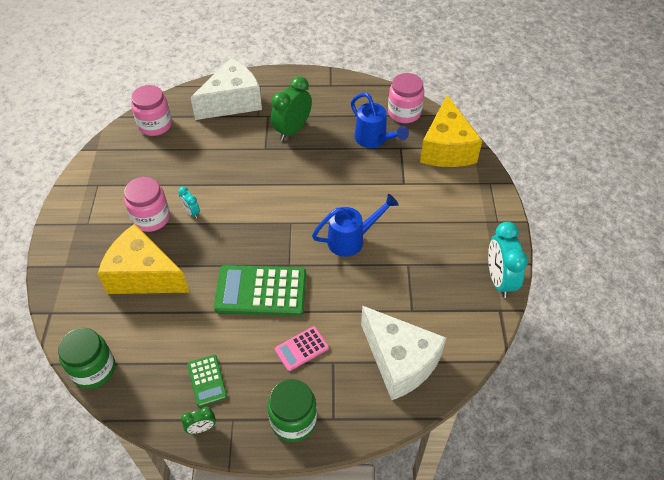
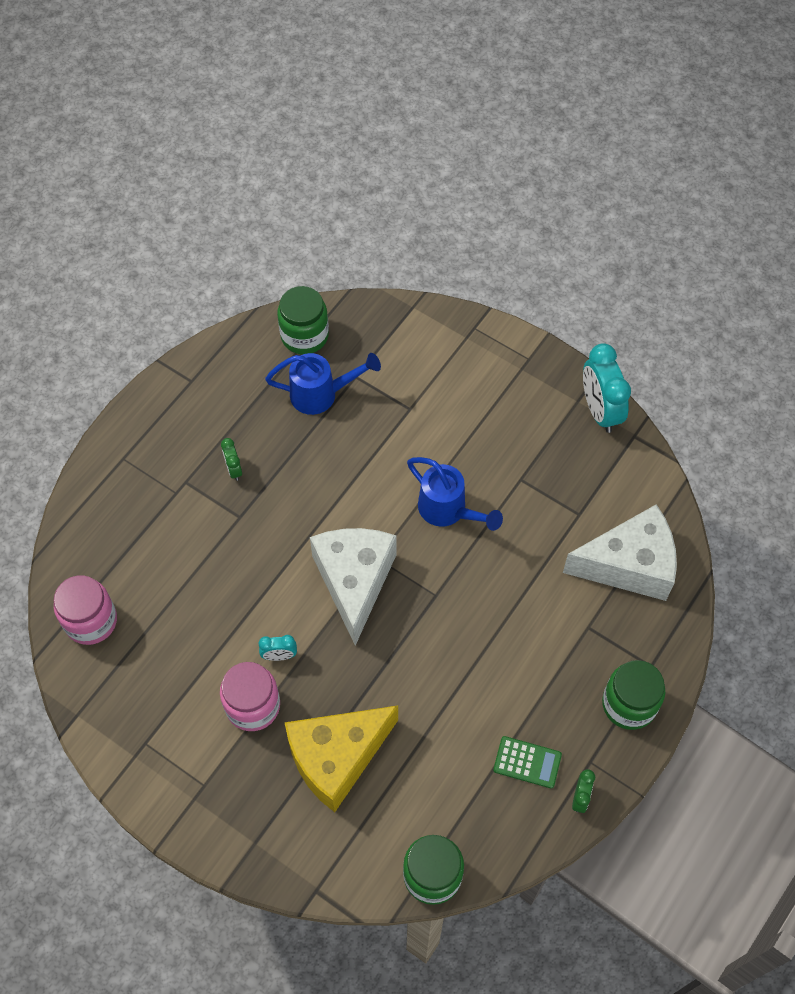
camera: 55 degrees left, 10 degrees up
(232, 102) = (126, 507): white cheese -> white cheese (354, 582)
(261, 291) = (450, 644): green calculator -> none
(292, 130) = (234, 469): green clock -> green clock, size x0.49
(301, 349) = (552, 647): pink calculator -> none
(352, 239) = (448, 511): blue watering can -> blue watering can turned 120 degrees clockwise
(404, 113) = (304, 335): pink jar -> green jar
(446, 148) = (393, 332): yellow cheese -> none
(499, 280) = (599, 410): turquoise clock -> turquoise clock turned 45 degrees clockwise

